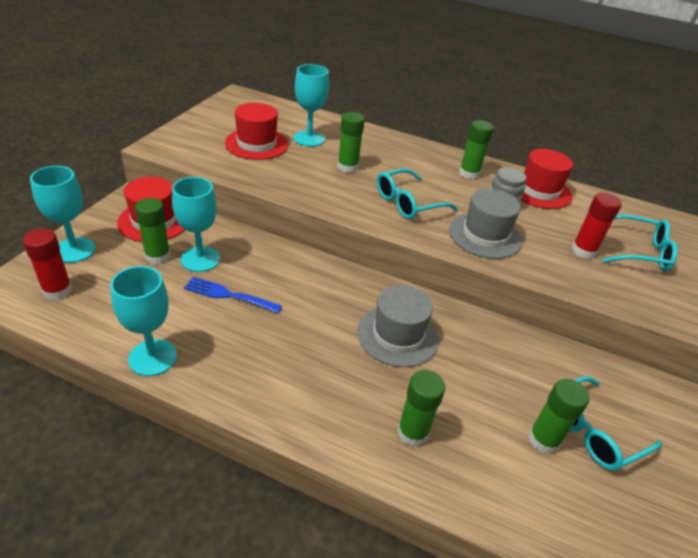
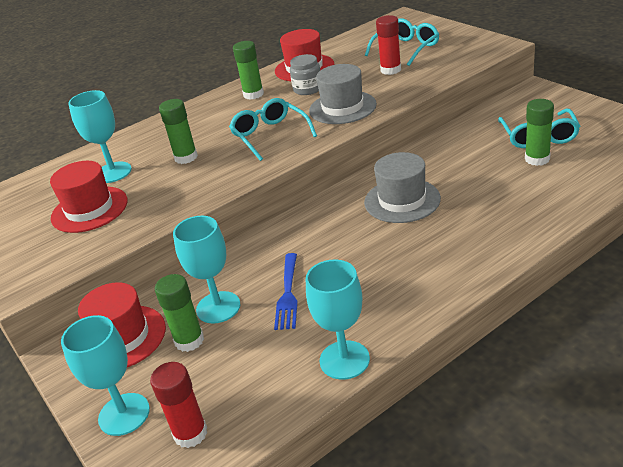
camera: 50 degrees left, 5 degrees down
(228, 295) = (288, 294): blue fork -> blue fork turned 45 degrees counterclockwise
(408, 203) = (270, 135): turquoise glasses -> turquoise glasses turned 150 degrees clockwise
(412, 432) = (505, 217): green glue stick -> none

